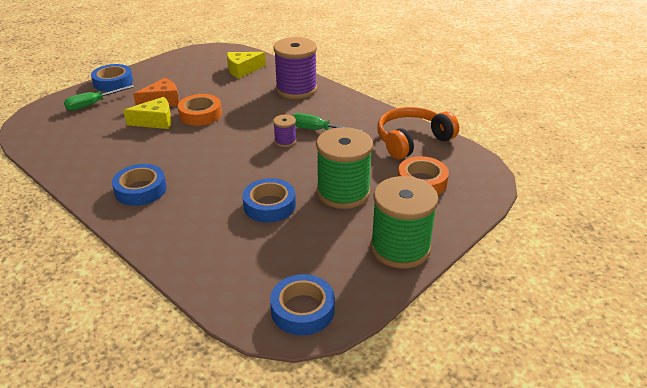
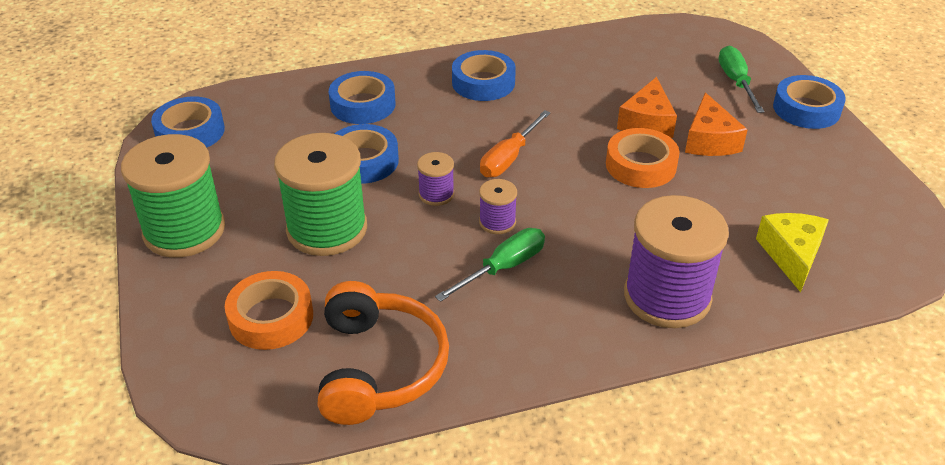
camera: 120 degrees right, 5 degrees up
(155, 121) = (647, 122): yellow cheese -> orange cheese
(203, 233) = (363, 104): none -> blue tape
(224, 154) = (509, 158): none -> orange screwdriver
(279, 167) = (436, 194): none -> purple spool

